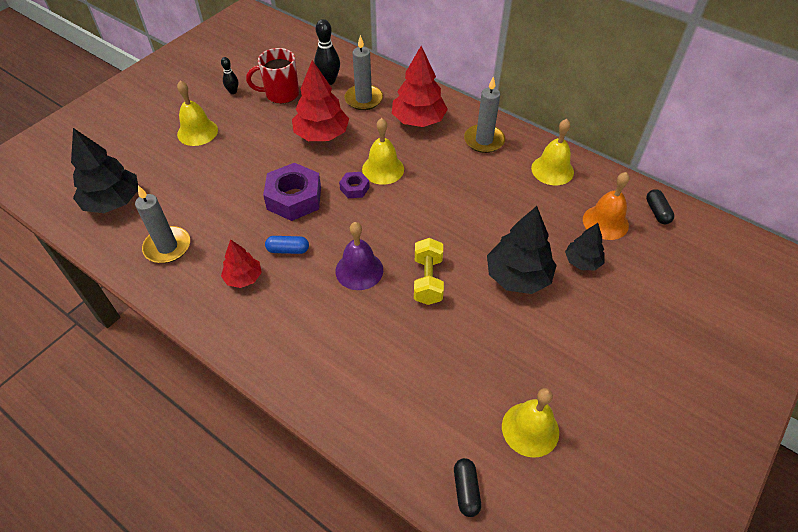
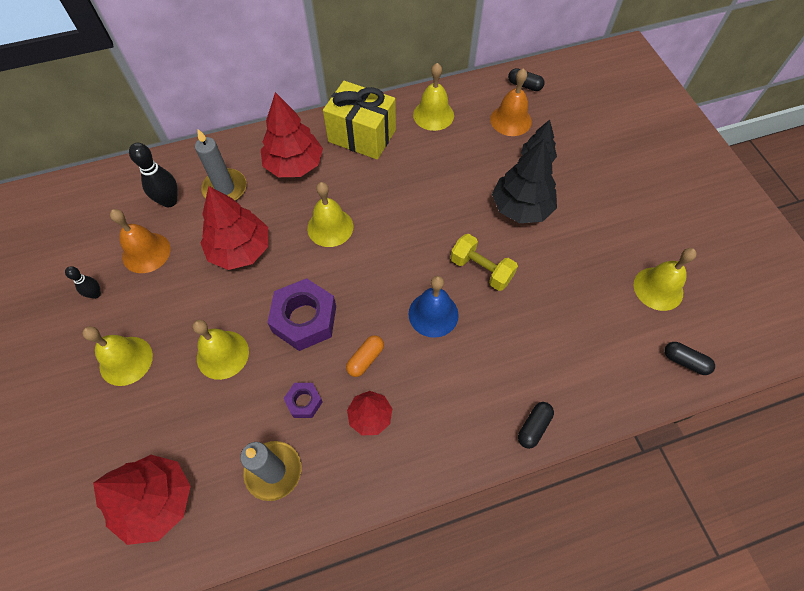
camera: 55 degrees left, 10 degrees up
(113, 201) = (156, 501): black tree -> red tree
(234, 173) = (222, 354): none -> yellow bell
(281, 94) = (146, 252): red mug -> orange bell
(288, 250) = (365, 359): blue capsule -> orange capsule
(307, 391) = (533, 427): none -> black capsule
(354, 188) = (334, 262): purple nut -> purple nut (304, 402)
(359, 270) = (433, 314): purple bell -> blue bell
(484, 140) = (362, 136): grey candle -> yellow gift

